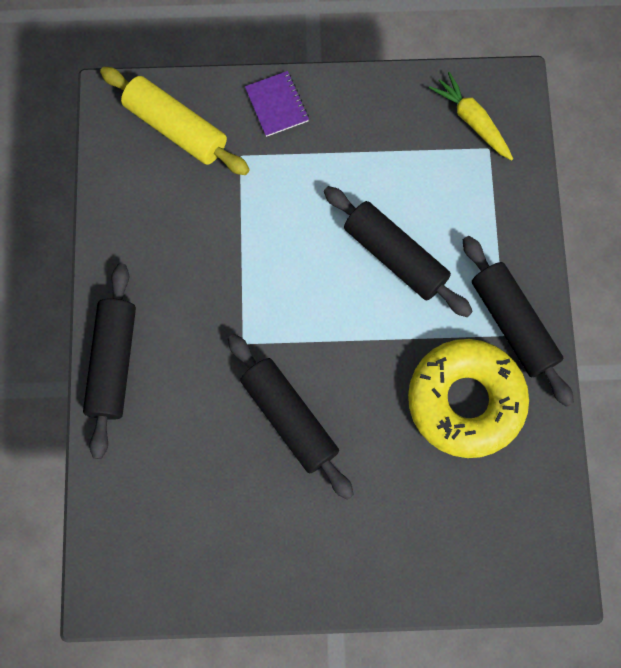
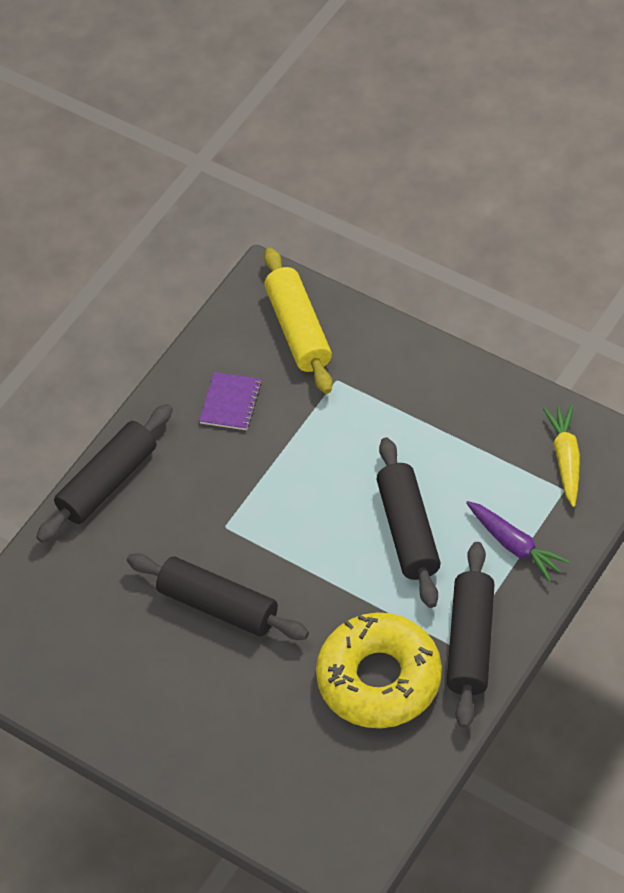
camera: 40 degrees right, 20 degrees down
(277, 105) = (399, 356): purple notebook -> purple notebook (230, 403)
(290, 418) = (218, 605): black rolling pin -> black rolling pin turned 60 degrees counterclockwise
(486, 219) = (514, 545): none -> purple carrot

